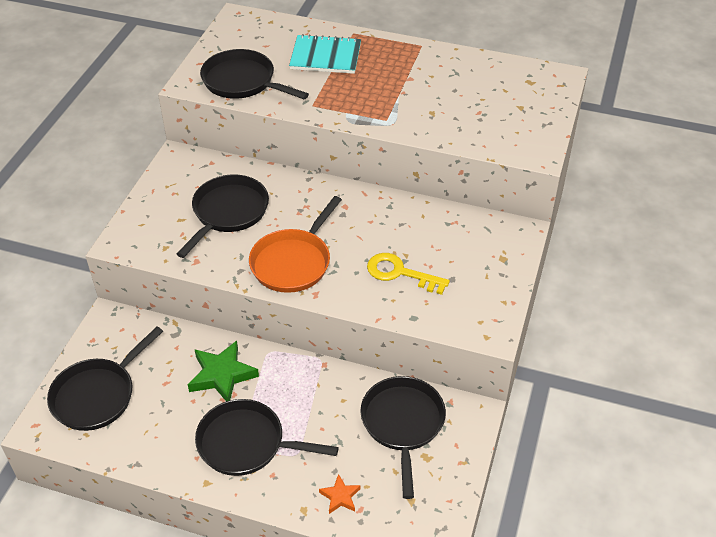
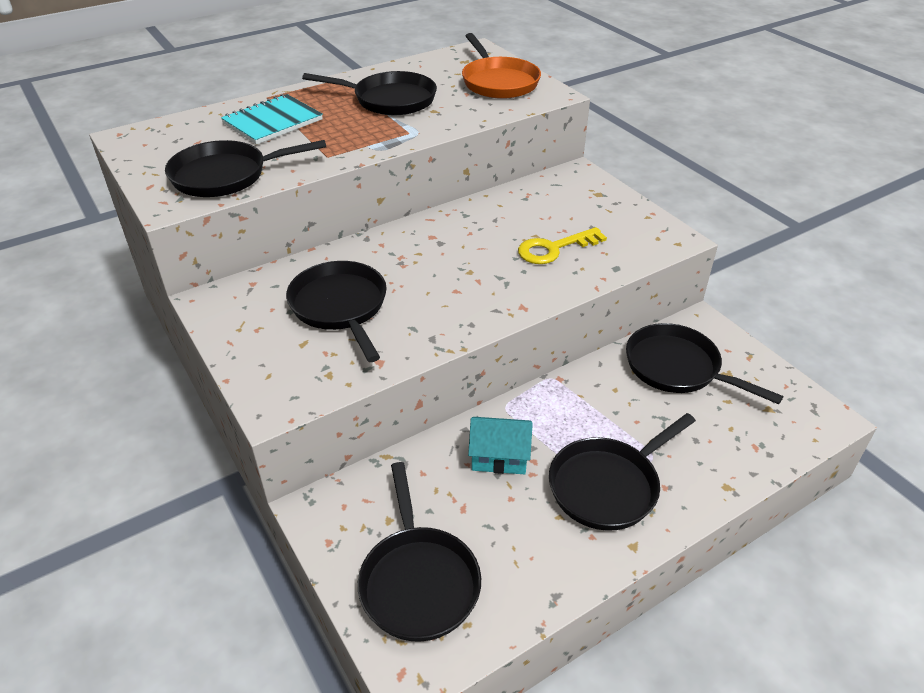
camera: 50 degrees left, 5 degrees down
(222, 375) = (499, 457): green star -> turquoise house
(293, 262) = (464, 299): orange pan -> orange pan (498, 82)
(340, 496) = (730, 452): orange star -> none
(420, 84) = (389, 100): none -> black pan

